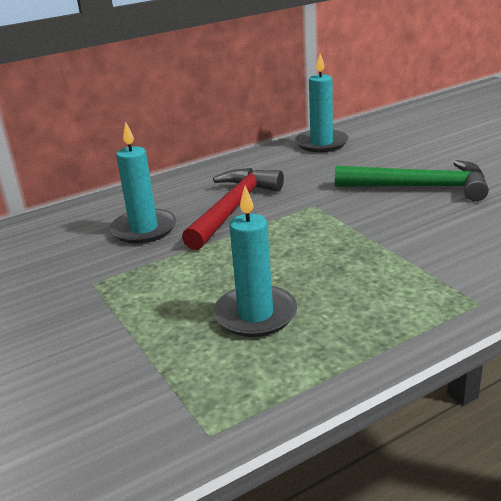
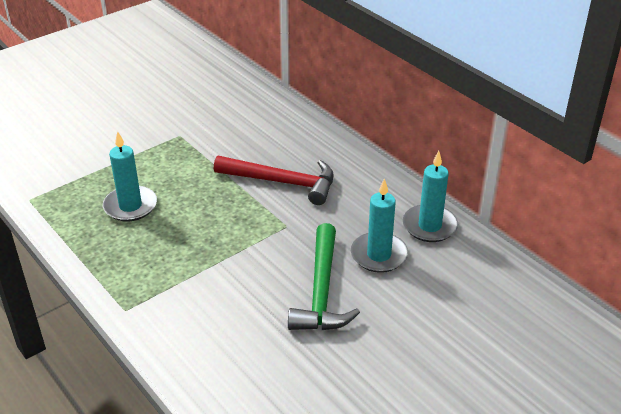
camera: 80 degrees right, 10 degrees up
(144, 229) = (250, 144): turquoise candle -> turquoise candle (379, 255)

